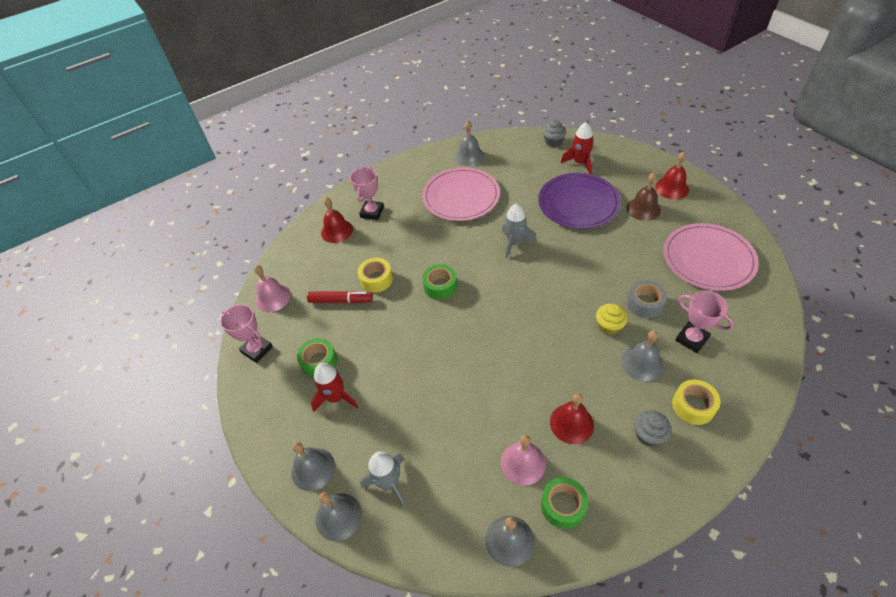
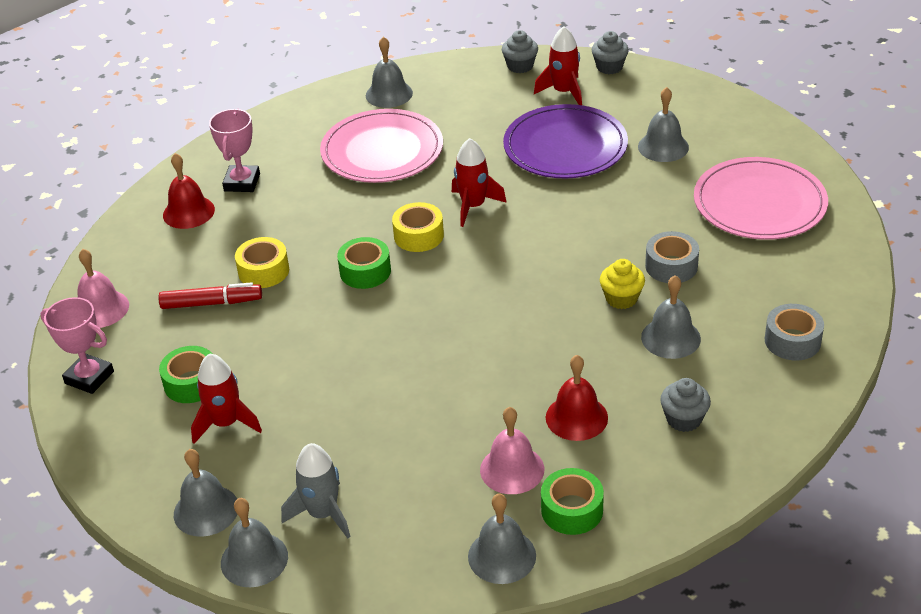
camera: 10 degrees left, 10 degrees down
(515, 243) = (473, 206): grey rocket -> red rocket
(610, 147) = (609, 67): none -> grey cupcake
(643, 209) = (663, 147): brown bell -> grey bell
(672, 188) = (704, 116): red bell -> none
(691, 339) = (739, 303): pink trophy -> none
(693, 406) = (743, 380): yellow tape -> yellow tape (418, 235)
(730, 376) = (792, 341): none -> grey tape

